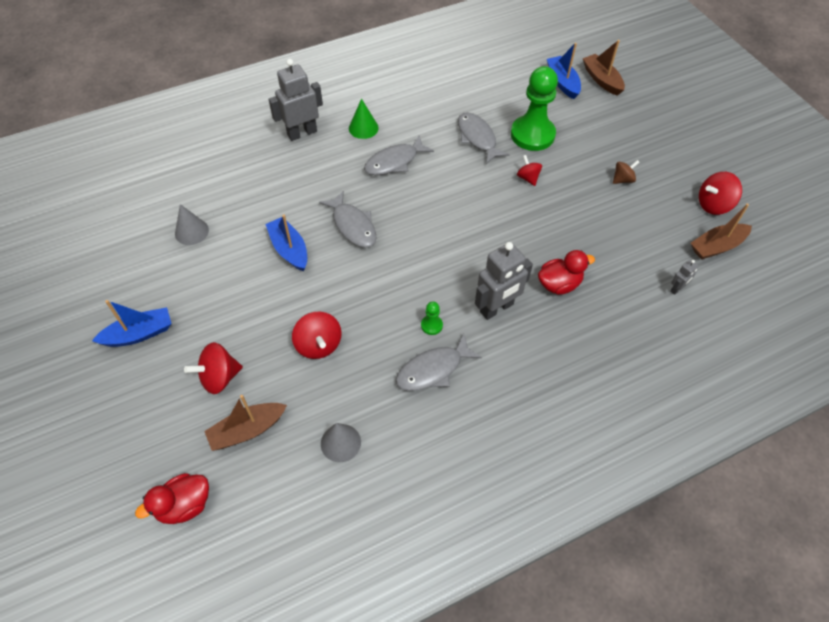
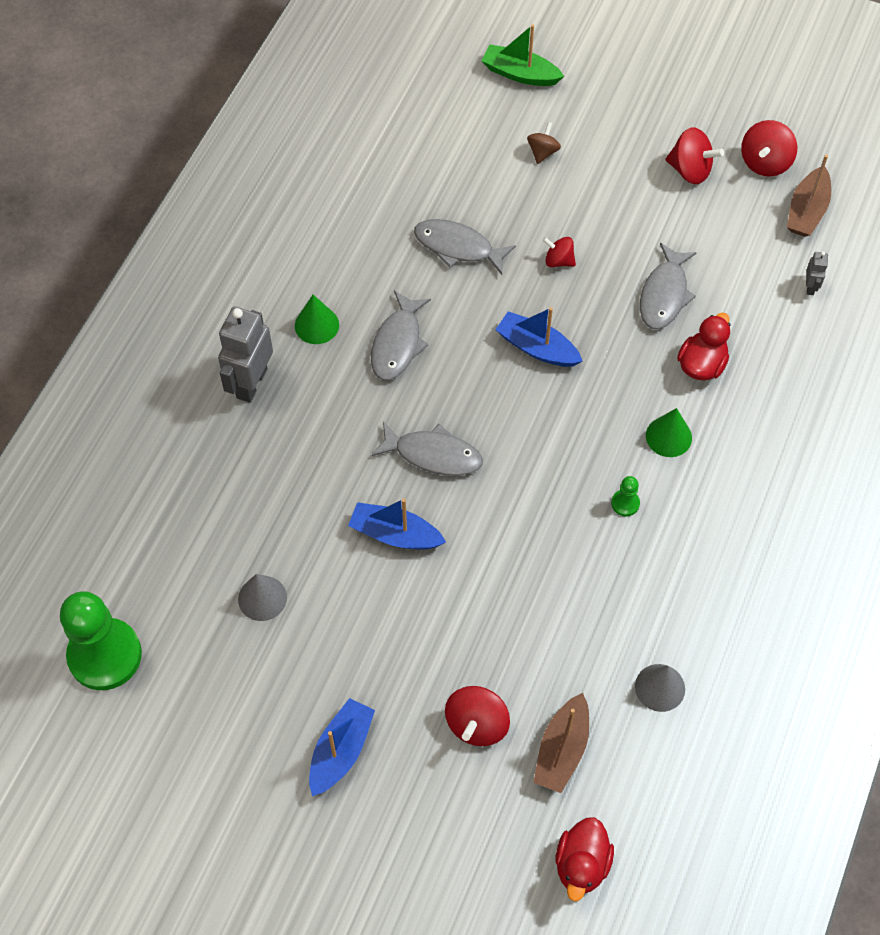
camera: 40 degrees left, 5 degrees up
(318, 345) = (538, 611): red spinning top -> red spinning top (690, 170)
(433, 370) = (671, 548): grey fish -> grey fish (664, 294)
(497, 308) = (668, 436): grey robot -> green cone
(532, 135) = (513, 201): green pawn -> green pawn (105, 655)
(562, 82) = (480, 106): blue boat -> blue boat (537, 348)
(602, 80) = (520, 74): brown boat -> green boat
(622, 179) = (654, 194): brown spinning top -> brown spinning top (543, 152)

